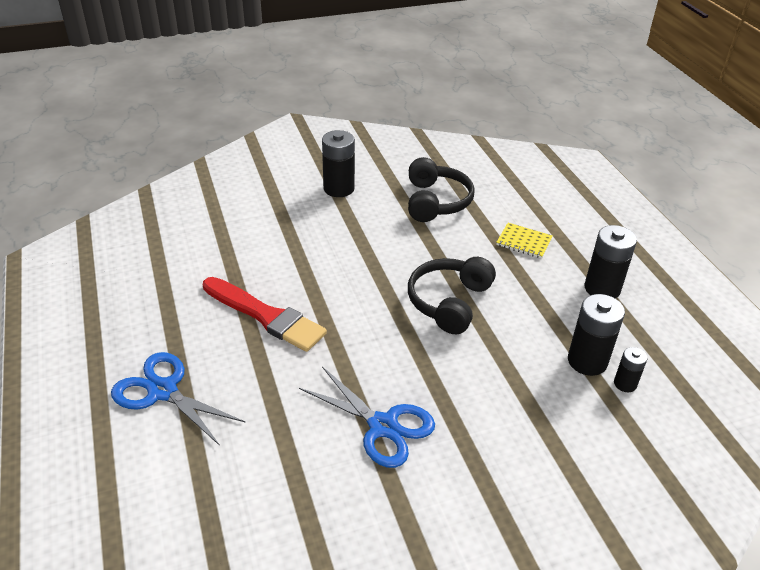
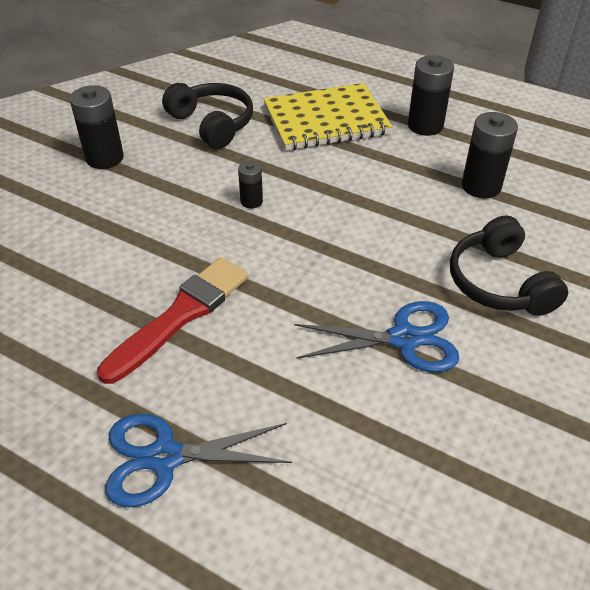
camera: 40 degrees left, 5 degrees up
(266, 316) = (181, 315): red brush -> red brush turned 45 degrees counterclockwise
(449, 302) = (328, 202): black headphones -> black headphones (499, 283)
(524, 242) = (326, 120): yellow notebook -> yellow notebook, size x2.16
(625, 384) = (523, 187): black battery -> black battery (251, 201)

